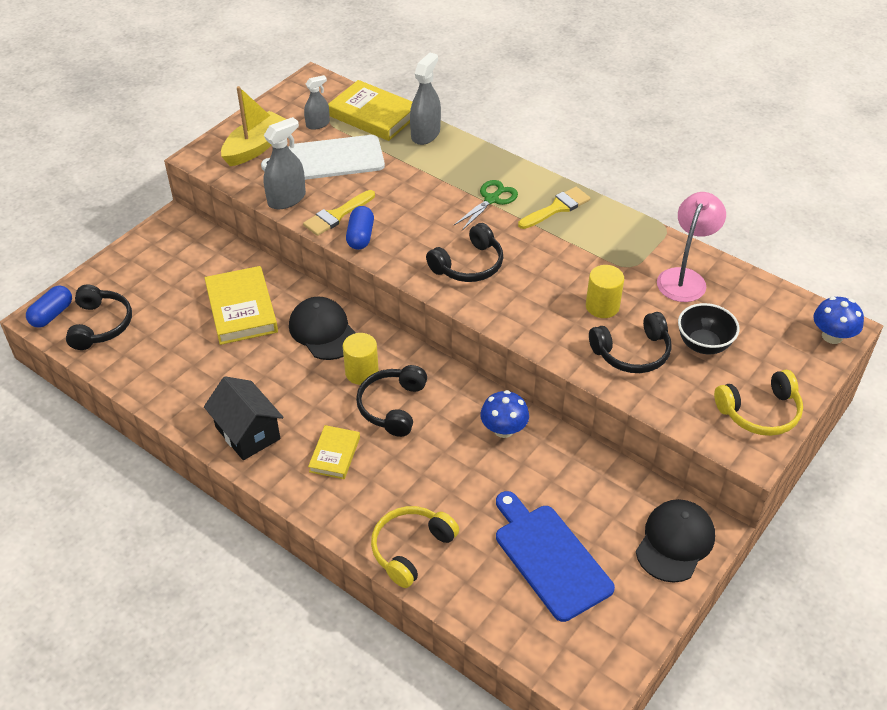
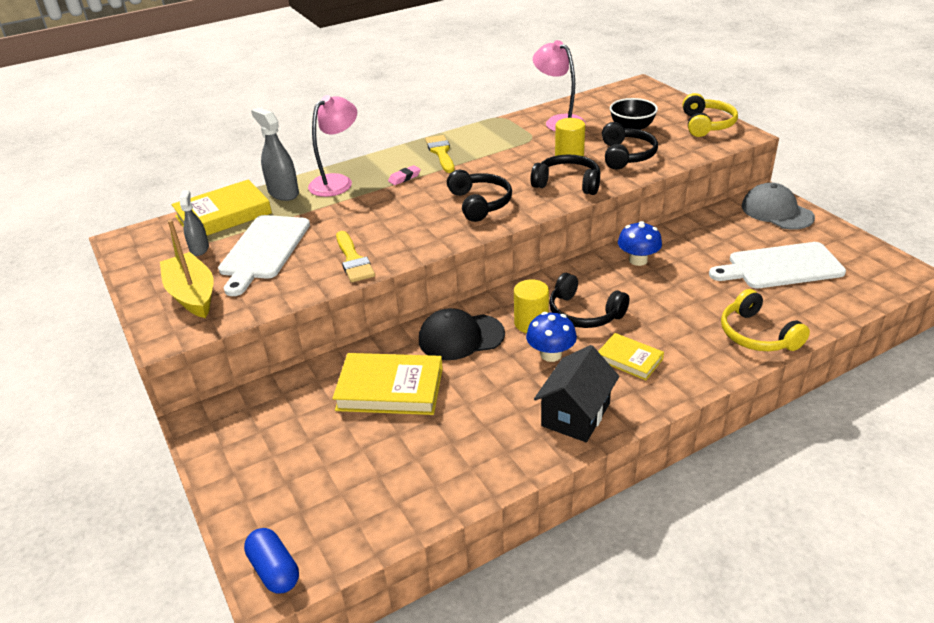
camera: 65 degrees left, 10 degrees down
(100, 325) = (331, 519): black headphones -> black headphones (567, 183)
(247, 433) = (575, 415): black house -> black house turned 45 degrees counterclockwise
(286, 199) = (299, 287): grey spray bottle -> none
(360, 236) = (396, 252): blue capsule -> none
(461, 159) = (337, 182): none -> pink lamp
(491, 199) = (404, 178): green scissors -> pink eraser
(550, 557) = (780, 266): blue cutting board -> white cutting board
(675, 542) = (776, 211): black cap -> grey cap
(832, 336) = (646, 89): blue mushroom -> blue mushroom (551, 354)

